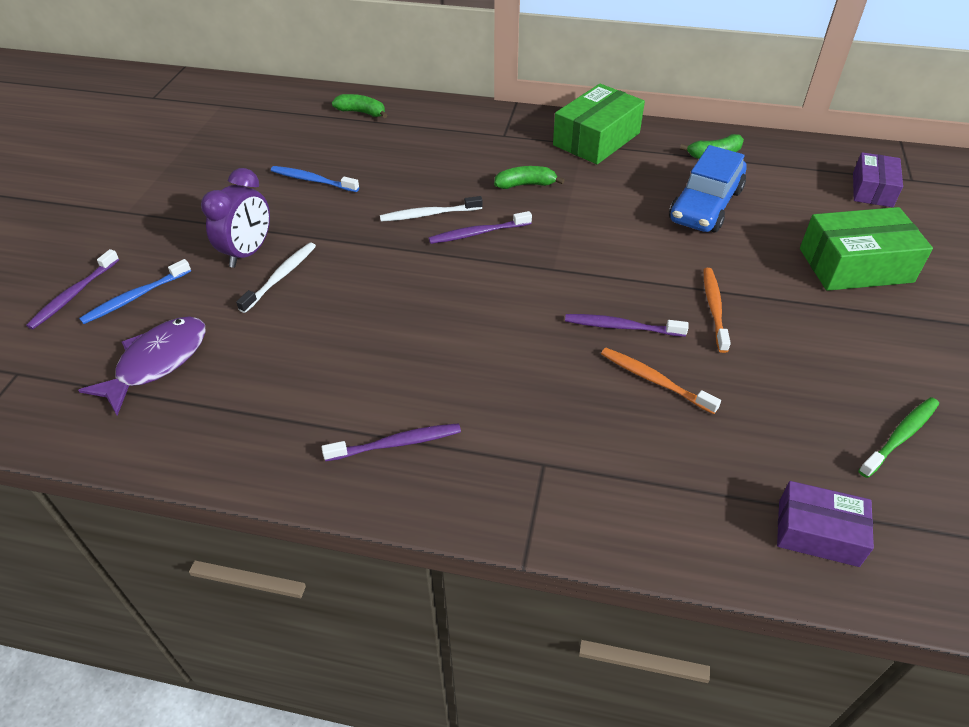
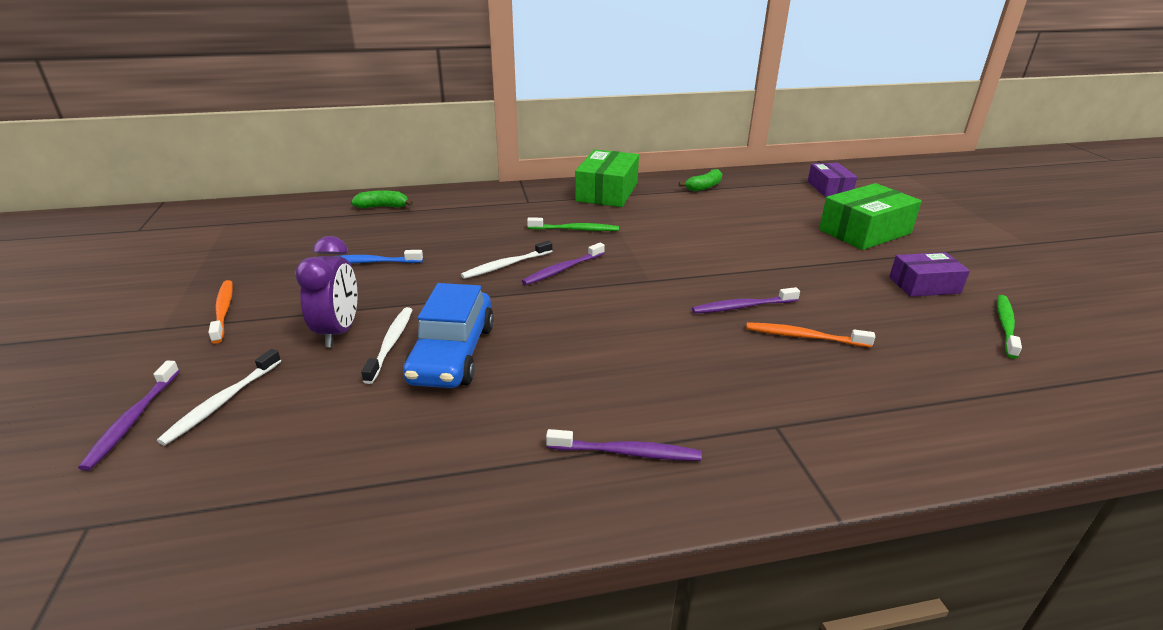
camera: 25 degrees left, 15 degrees down
(135, 297) = (222, 402): blue toothbrush -> white toothbrush
(157, 362) = (292, 458): purple fish -> none
(396, 443) = (627, 452): purple toothbrush -> purple toothbrush turned 45 degrees clockwise
(526, 184) = (575, 229): green banana -> green toothbrush
(705, 205) = (728, 217): blue car -> blue car (452, 354)
(714, 308) = (799, 278): orange toothbrush -> orange toothbrush (223, 311)
(818, 532) = (1027, 407): purple box -> purple box (924, 285)

